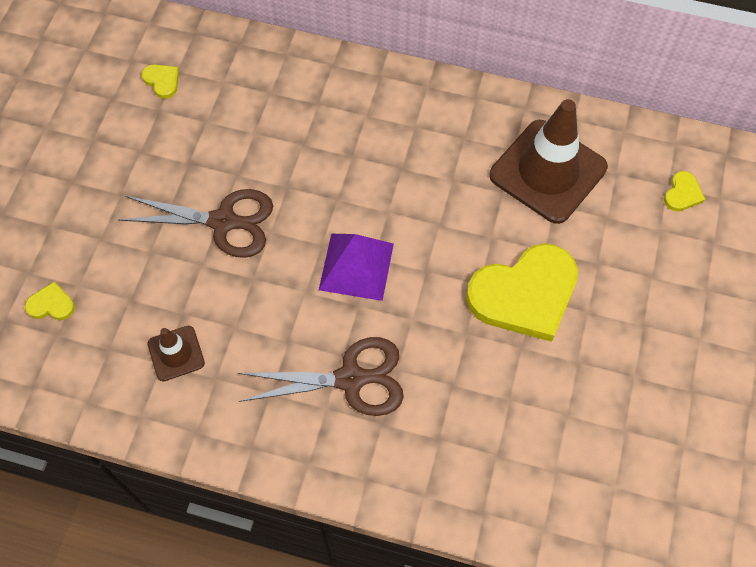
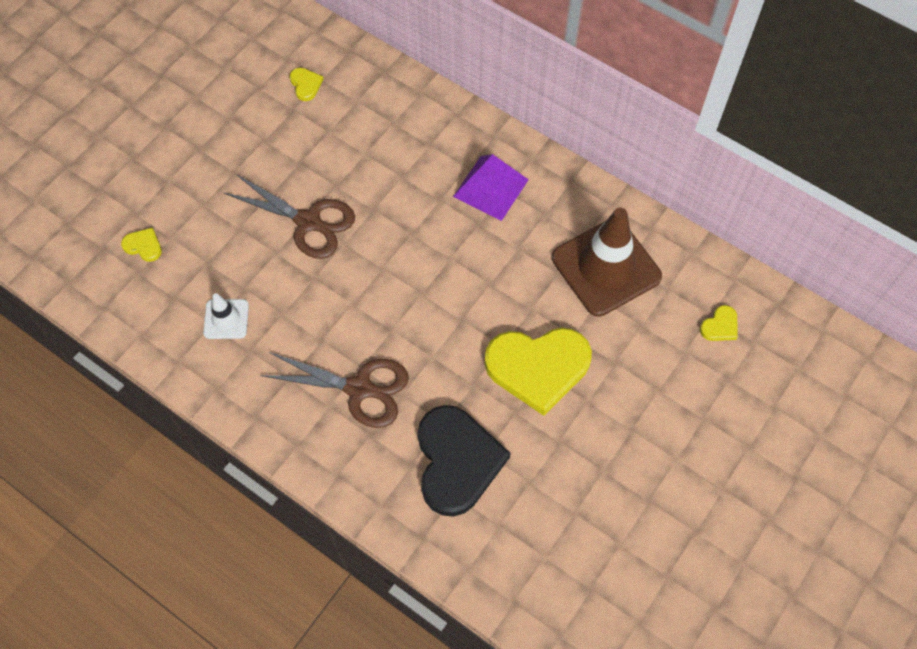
camera: 20 degrees right, 0 degrees up
(176, 353) = (226, 319): brown traffic cone -> white traffic cone
(356, 266) = (403, 296): purple pyramid -> purple pyramid (491, 188)
(484, 420) = (457, 461): none -> black heart

